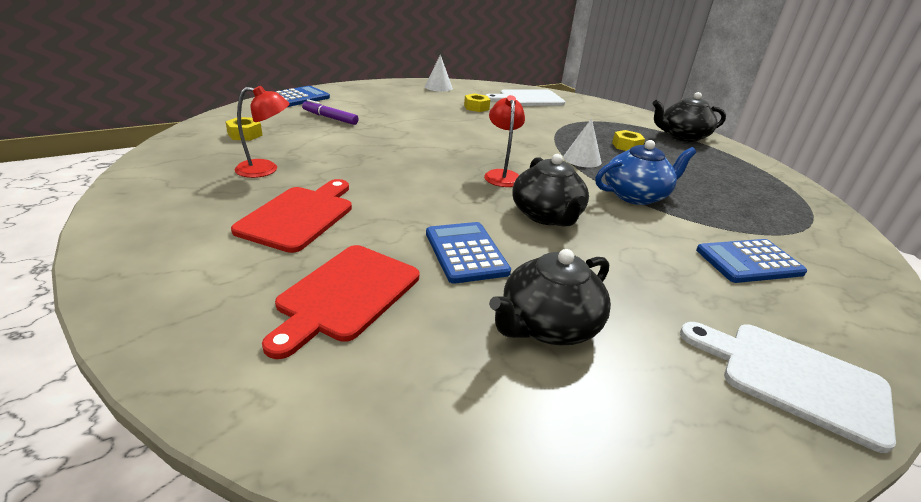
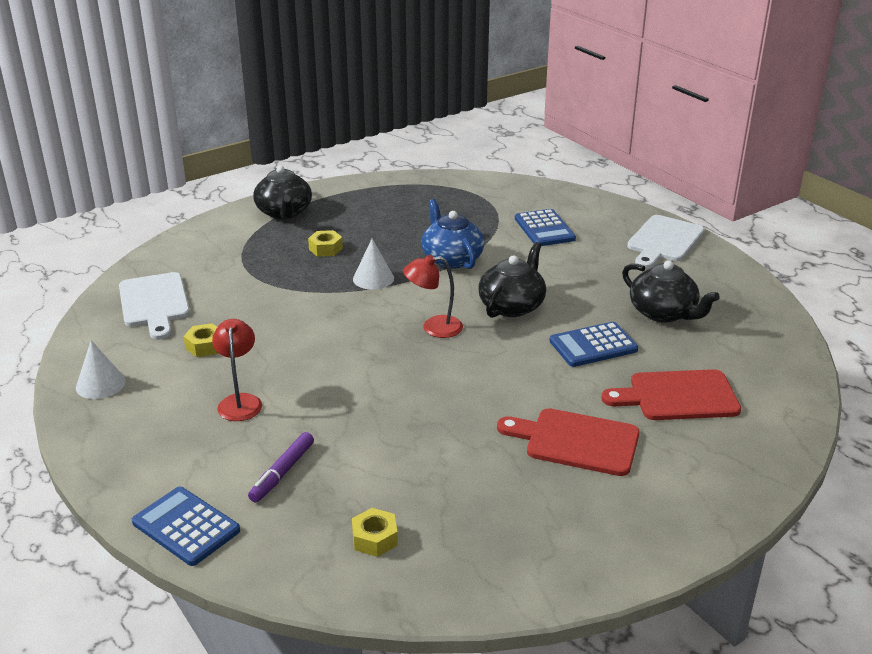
camera: 90 degrees left, 0 degrees up
(265, 169) = (482, 489): red lamp -> red lamp (240, 401)
(345, 295) = (678, 396): red cutting board -> red cutting board turned 150 degrees clockwise
(547, 216) = (512, 306): black teapot -> black teapot turned 45 degrees counterclockwise

